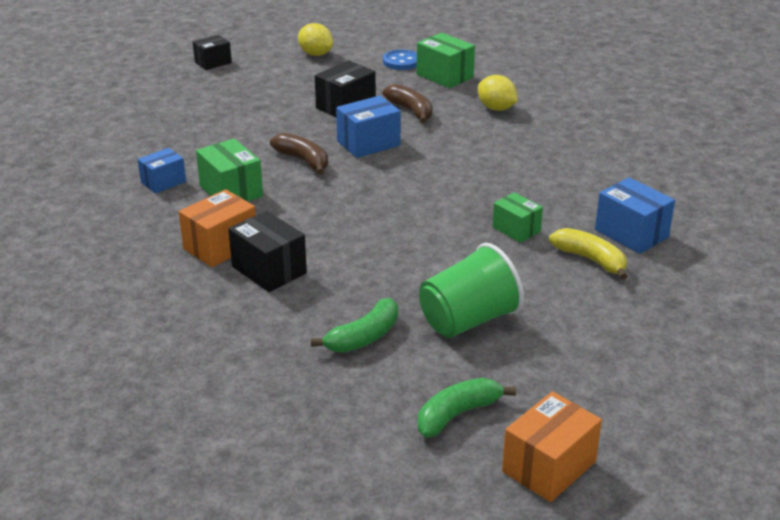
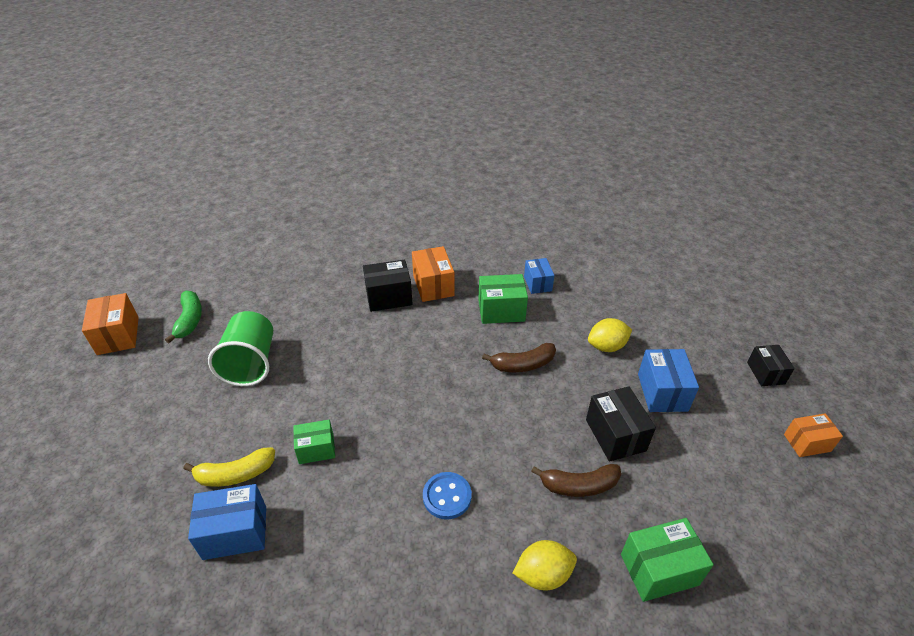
camera: 120 degrees right, 10 degrees up
(279, 44) = (807, 443): none -> orange box
(315, 54) = (768, 465): yellow lemon -> yellow lemon (606, 346)
(363, 337) = (286, 311): green banana -> none
(368, 143) = (527, 419): blue box -> blue box (662, 392)
(401, 61) = (721, 543): blue button -> blue button (447, 496)

